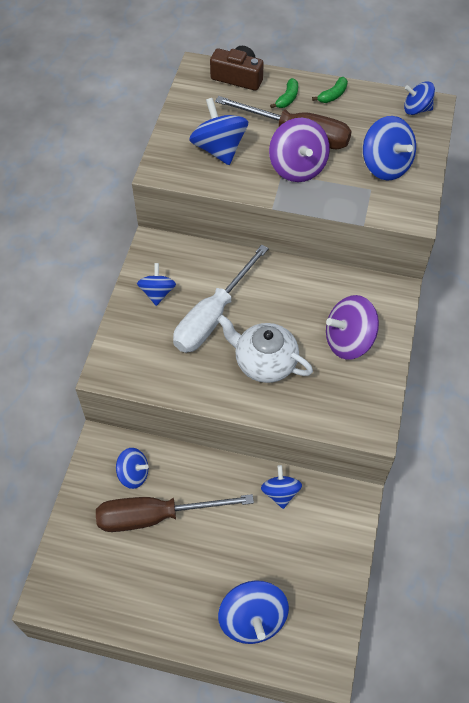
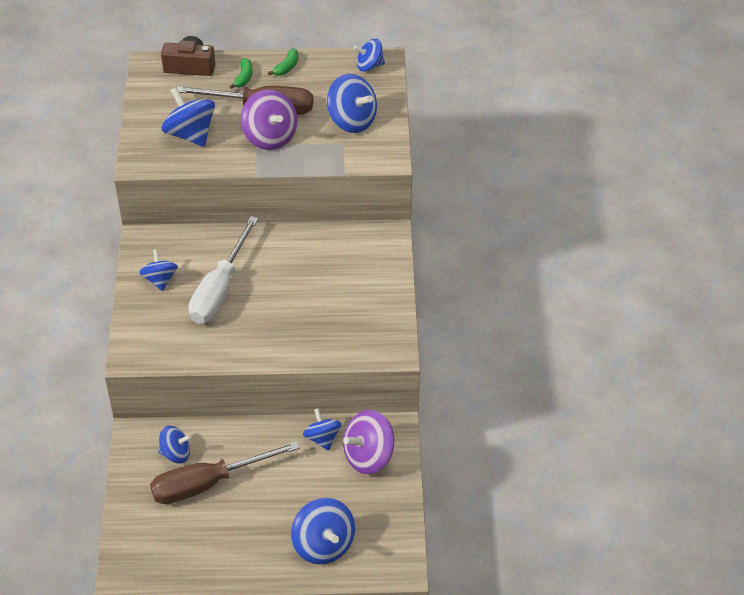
camera: 15 degrees left, 10 degrees down
(264, 362) = (280, 318): white teapot -> none
(348, 341) = (354, 284): purple spinning top -> purple spinning top (368, 456)

